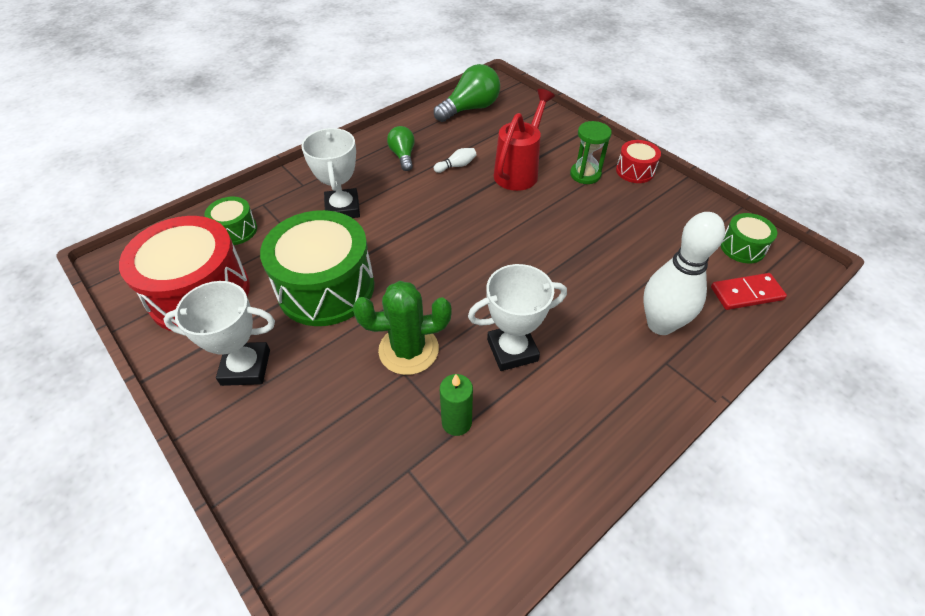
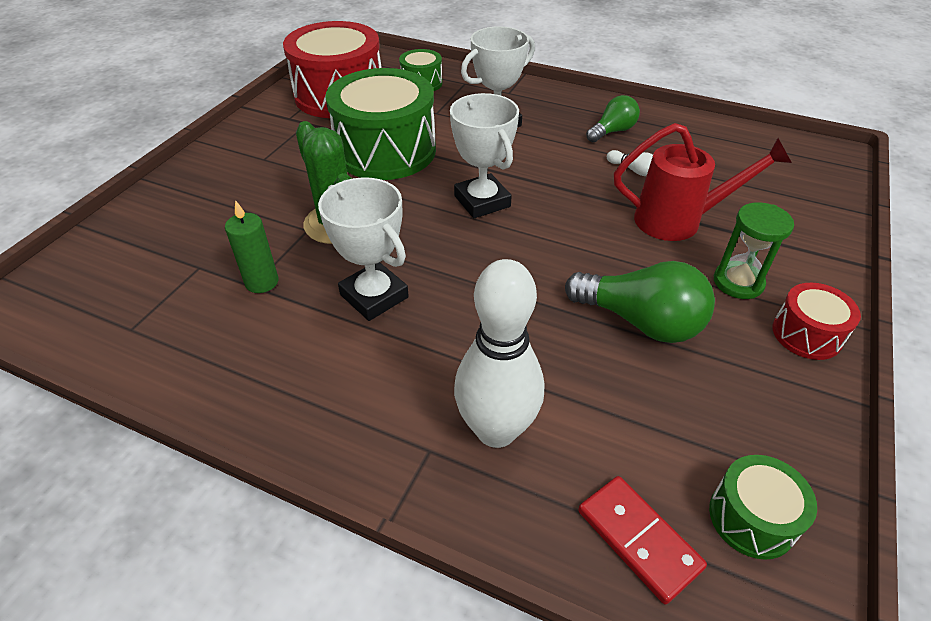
camera: 65 degrees right, 5 degrees down
(246, 367) = (274, 144): white trophy -> white trophy (482, 201)
(470, 109) = (755, 149): green light bulb -> green light bulb (640, 321)

